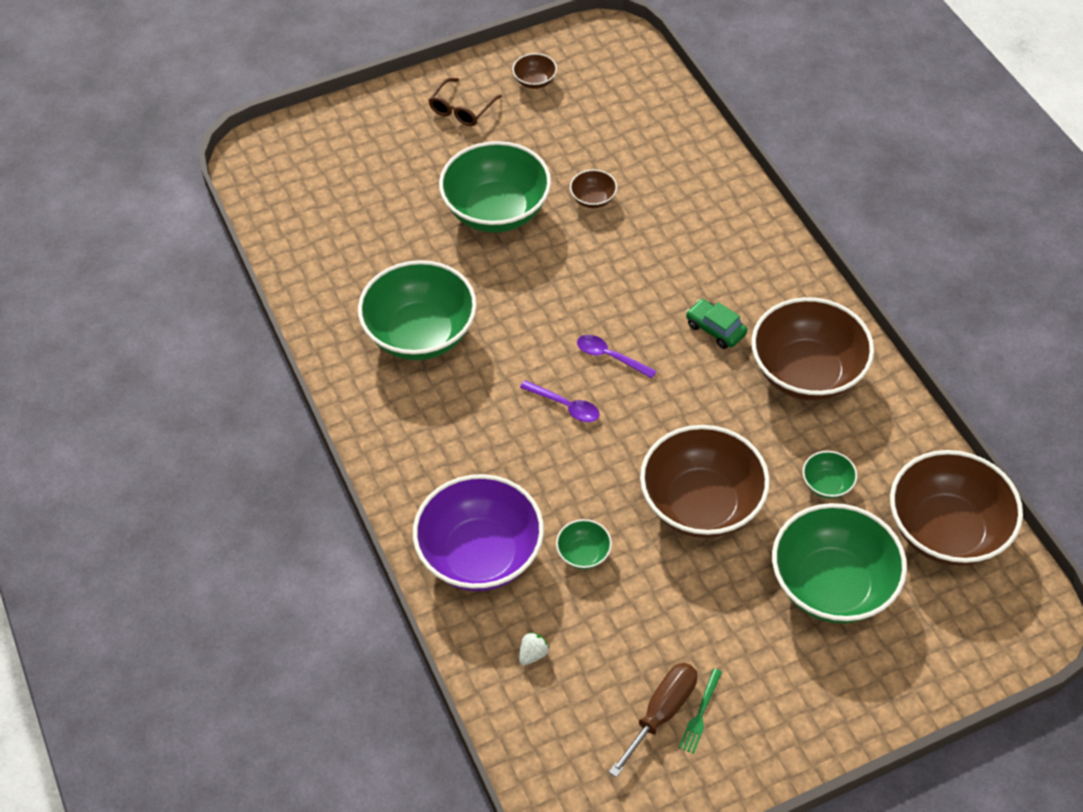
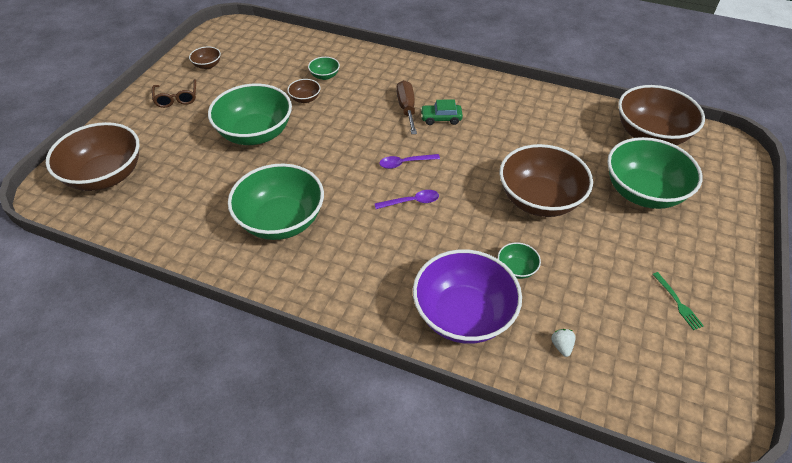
camera: 45 degrees left, 5 degrees down
(661, 713) = (661, 319): brown screwdriver -> brown screwdriver (406, 108)
(807, 372) = (506, 110): brown bowl -> brown bowl (106, 176)
(827, 484) = (579, 151): green bowl -> green bowl (325, 76)

